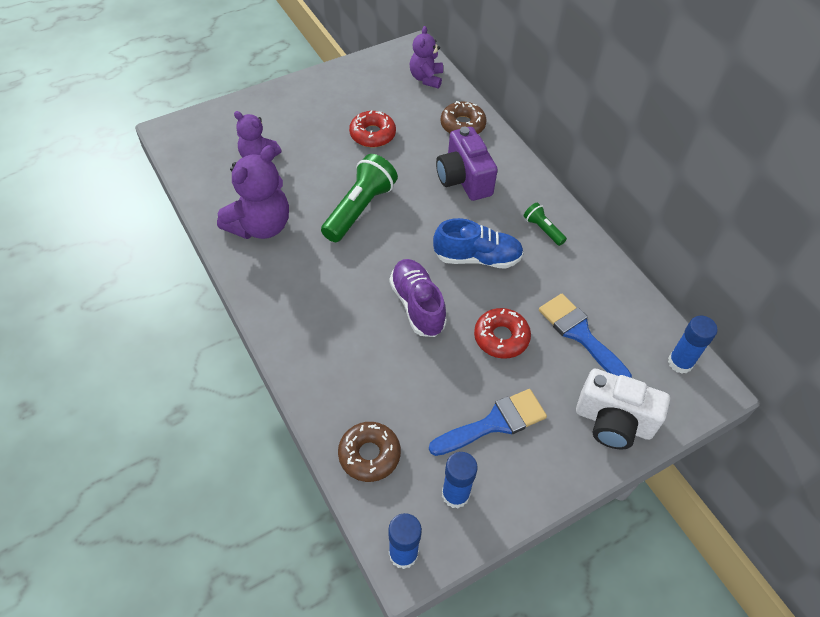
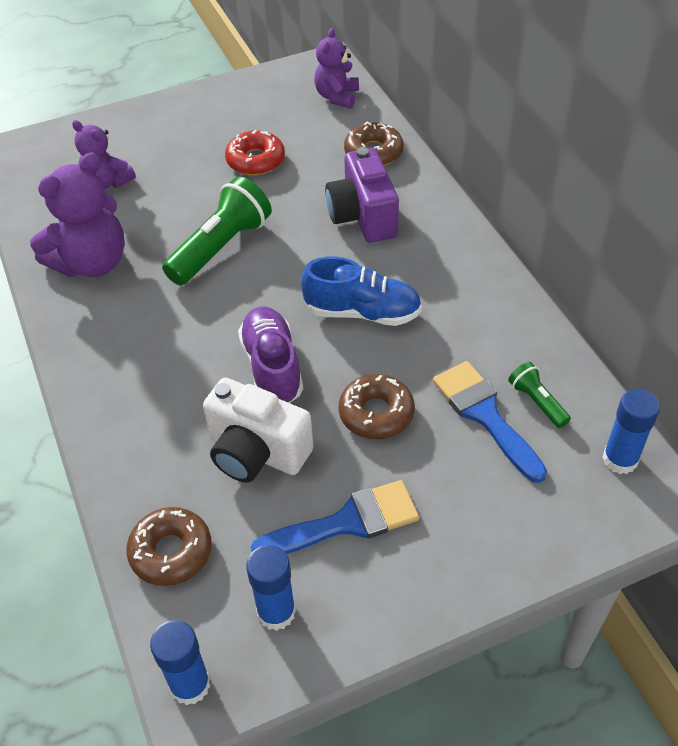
camera: 10 degrees right, 5 degrees down
(501, 337) = (376, 413): red donut -> brown donut
(543, 229) = (457, 281): green flashlight -> green flashlight (537, 402)
(613, 422) = (512, 531): white camera -> white camera (256, 452)

